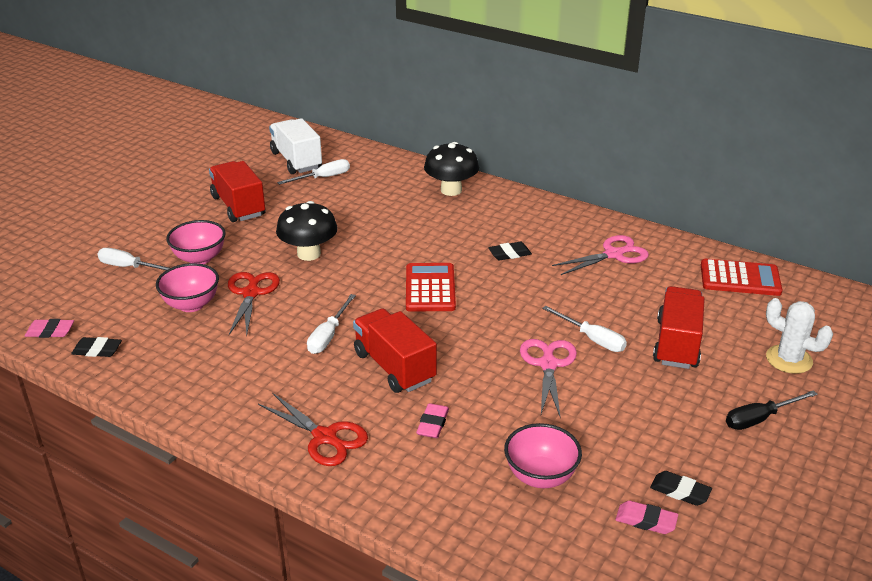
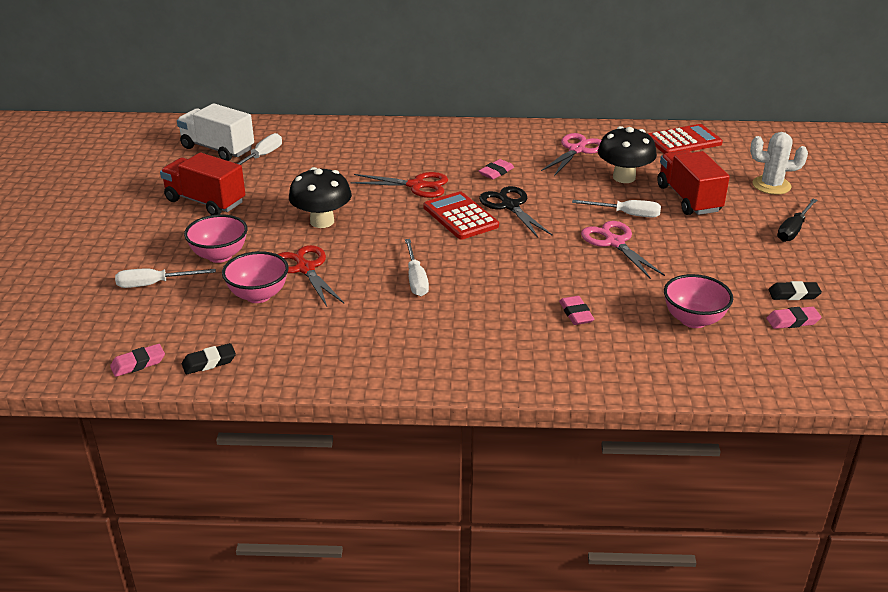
camera: 30 degrees left, 0 degrees up
(325, 437) = (502, 354): red scissors -> red scissors (416, 185)
(394, 367) = (498, 284): red truck -> none
(451, 190) = (392, 137): black mushroom -> black mushroom (624, 177)
(487, 292) = (510, 206): none -> black scissors
(509, 254) = (496, 172): black eraser -> pink eraser

